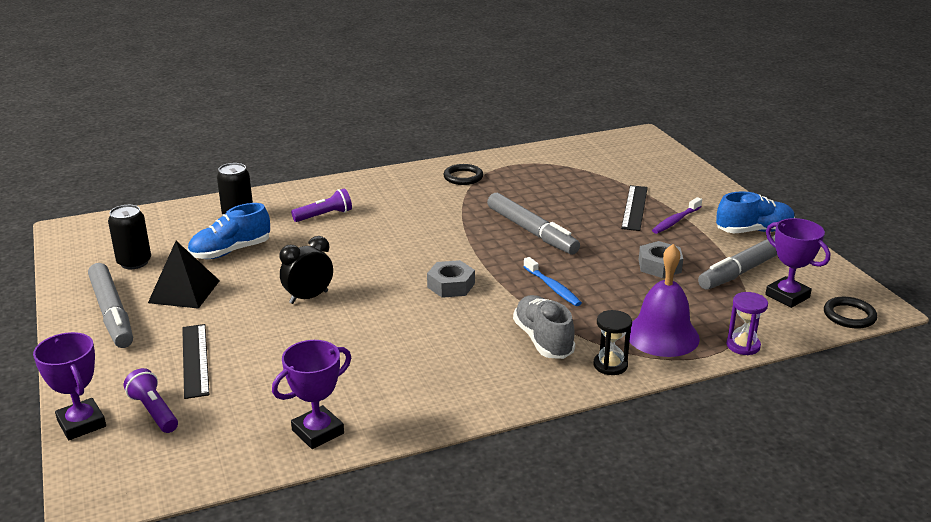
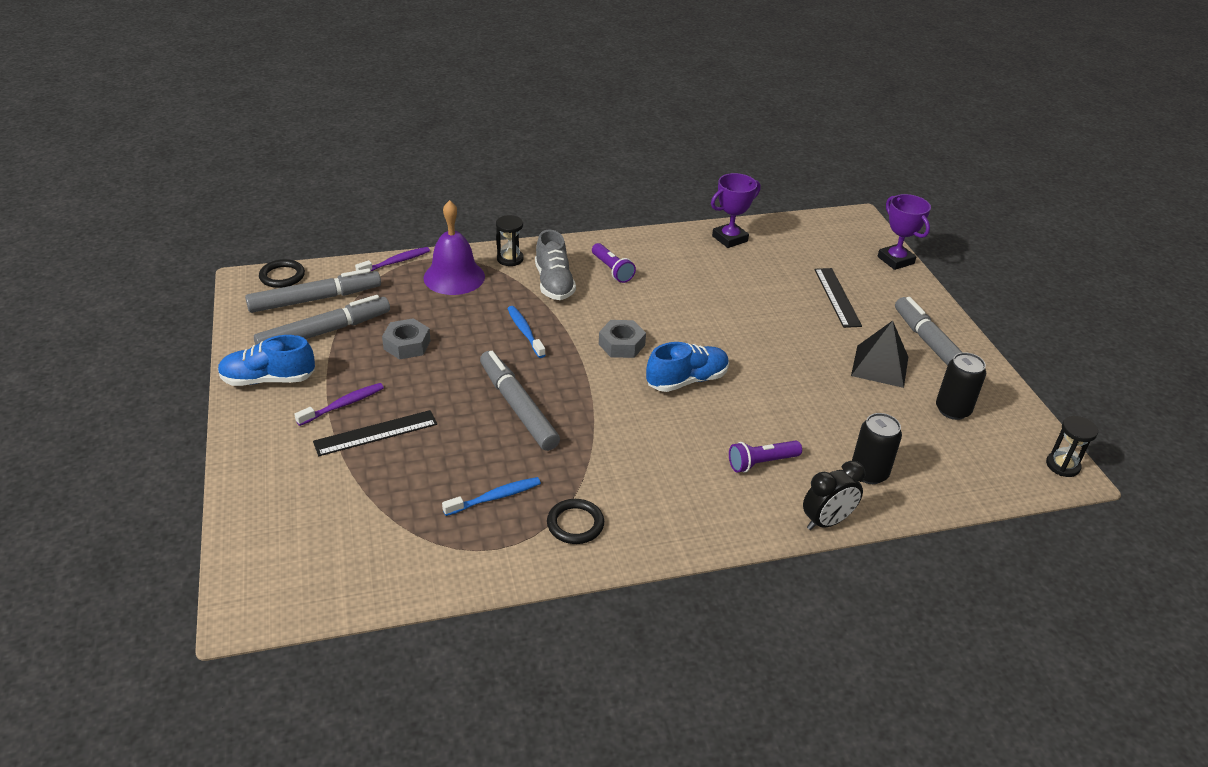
camera: 175 degrees left, 10 degrees up
(66, 233) = (1062, 465): none -> black hourglass
(154, 411) = (849, 263): purple flashlight -> purple flashlight (612, 270)
(230, 251) = (855, 414): blue shoe -> blue shoe (687, 380)
(308, 297) = (757, 346): black clock -> black clock (826, 522)
(524, 184) = (495, 497): none -> blue toothbrush
(634, 207) = (376, 433): black ruler -> black ruler turned 45 degrees clockwise
(743, 345) = (395, 262): purple hourglass -> purple toothbrush
(787, 296) = (315, 299): purple trophy -> grey marker

